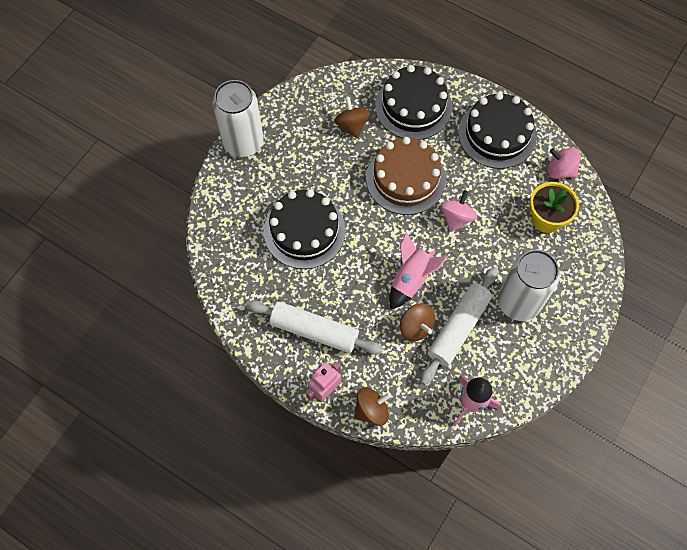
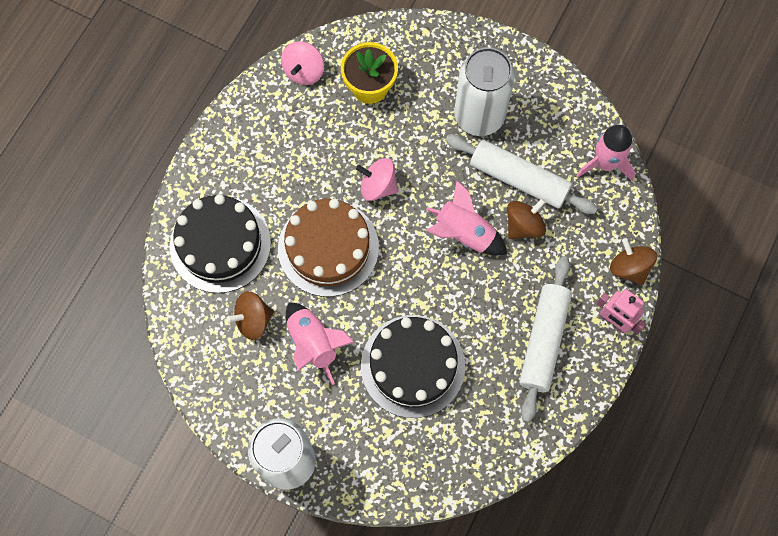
camera: 95 degrees left, 5 degrees up
(329, 164) = (314, 343): none -> pink rocket
(497, 134) = (257, 142): black cake -> none

